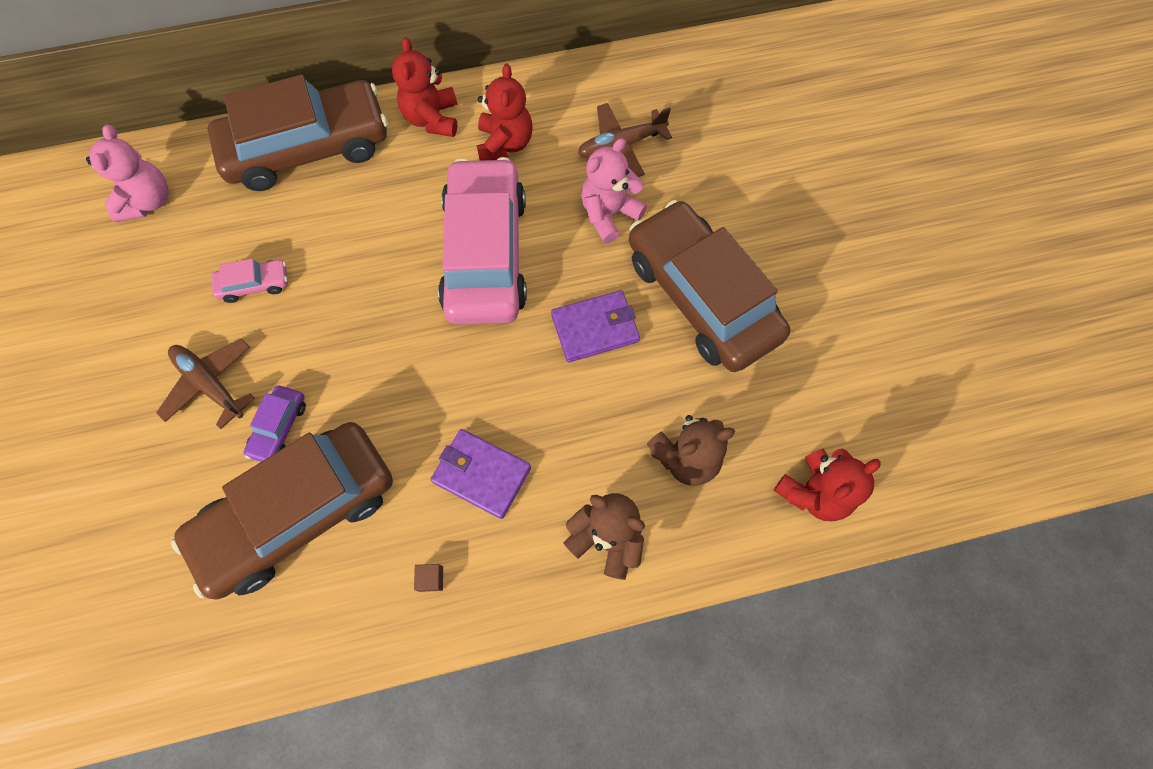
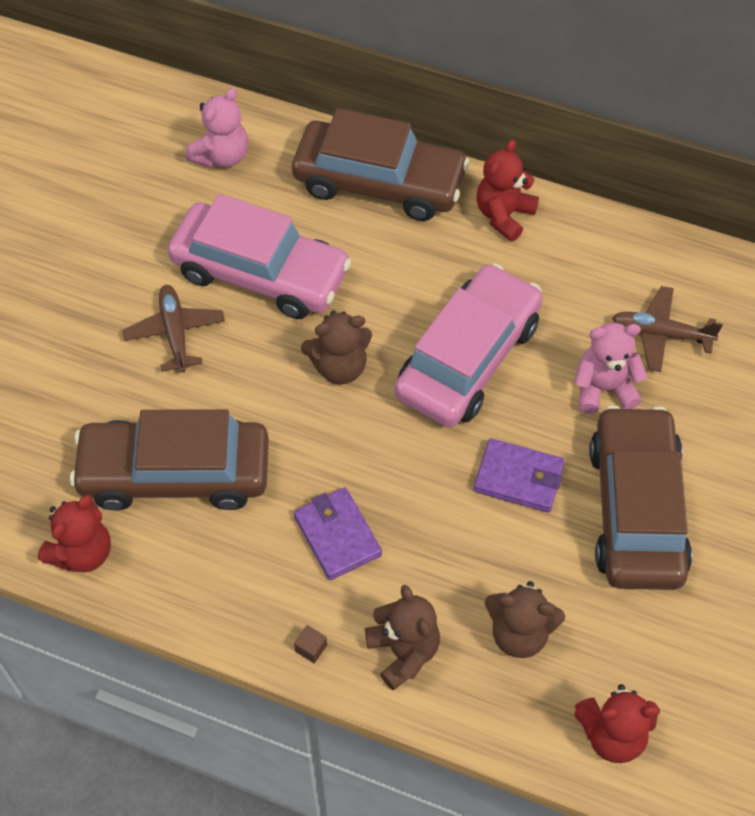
camera: 35 degrees right, 10 degrees down
(254, 284) = (260, 273): pink car -> pink car, size x2.47
(279, 427) = (204, 398): purple car -> none
(382, 325) = (339, 367): none -> brown teddy bear
(431, 578) = (242, 589): brown cube -> brown cube (311, 648)
(505, 144) = (553, 273): red teddy bear -> red teddy bear (82, 552)

